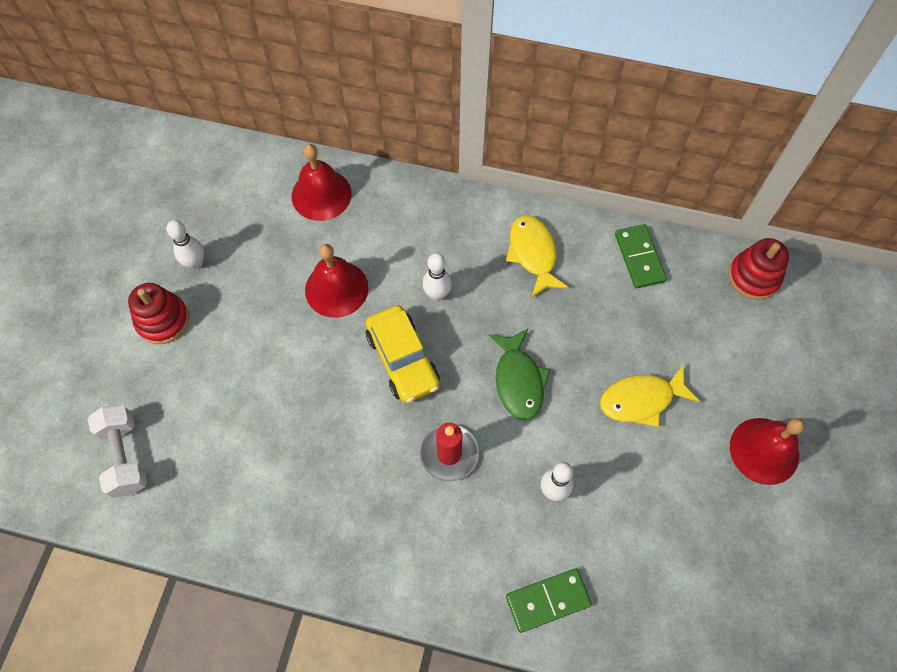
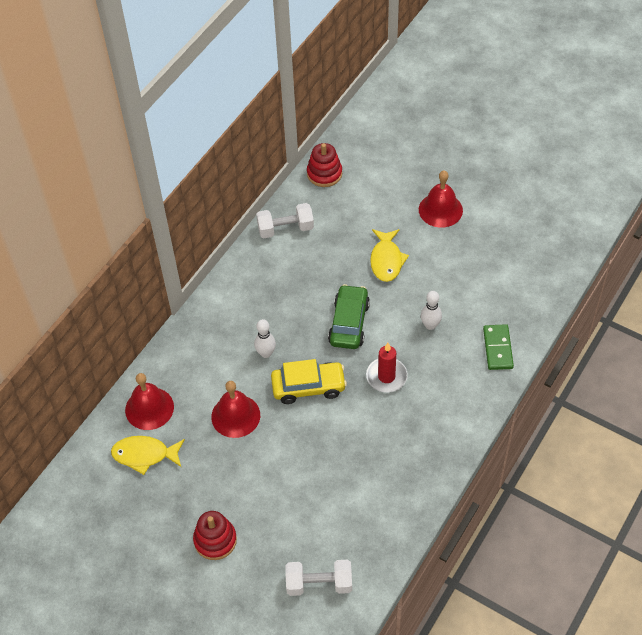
camera: 70 degrees left, 10 degrees down
(195, 263) = (173, 508): white bowling pin -> none
(518, 380) = (349, 323): green fish -> green car
(533, 254) = (257, 287): yellow fish -> yellow fish (144, 455)
(639, 258) = (285, 229): green domino -> white dumbbell

